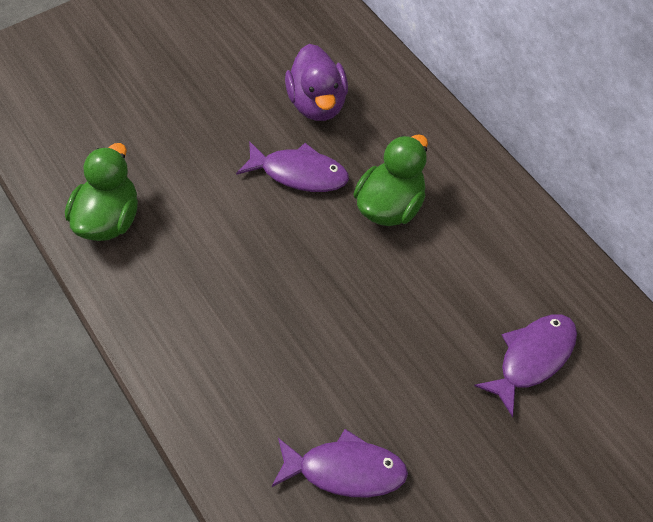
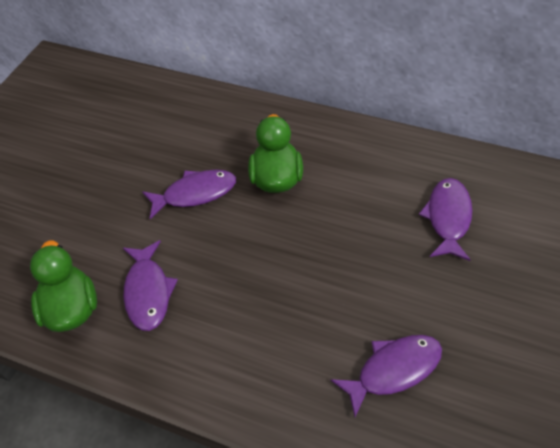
camera: 30 degrees left, 5 degrees down
(184, 246) = (148, 292): none -> purple fish
(317, 104) = (171, 142): purple duck -> none

